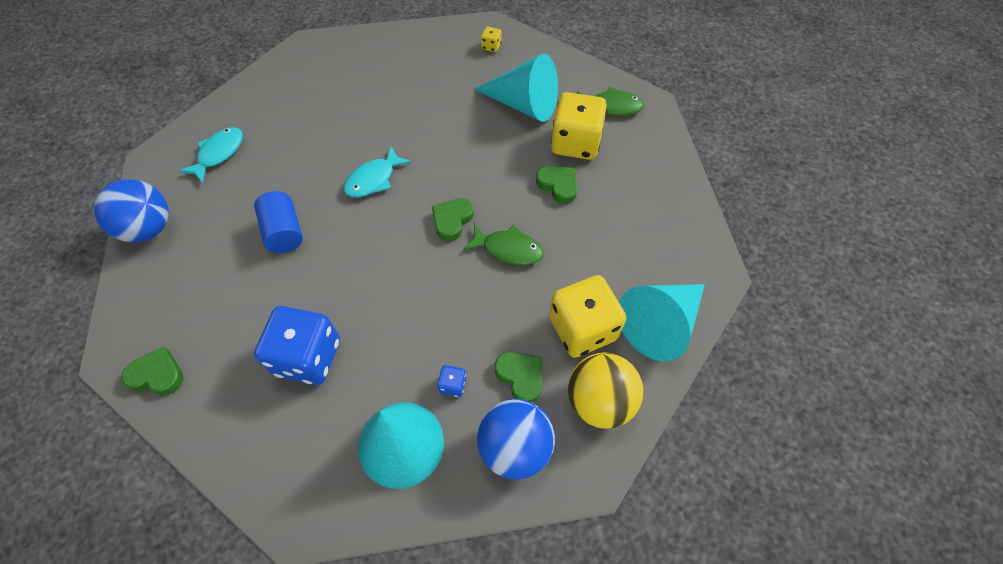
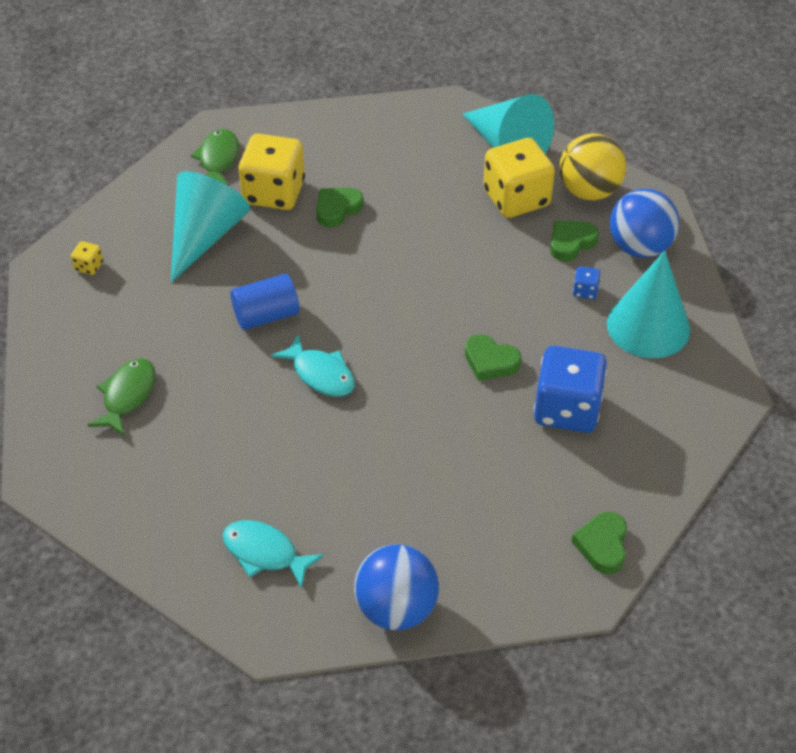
camera: 90 degrees left, 10 degrees down
(284, 232) = (402, 455): blue cylinder -> blue cylinder (266, 315)
(452, 221) = (385, 298): green heart -> green heart (490, 361)
(508, 249) = (424, 250): green fish -> green fish (127, 396)

